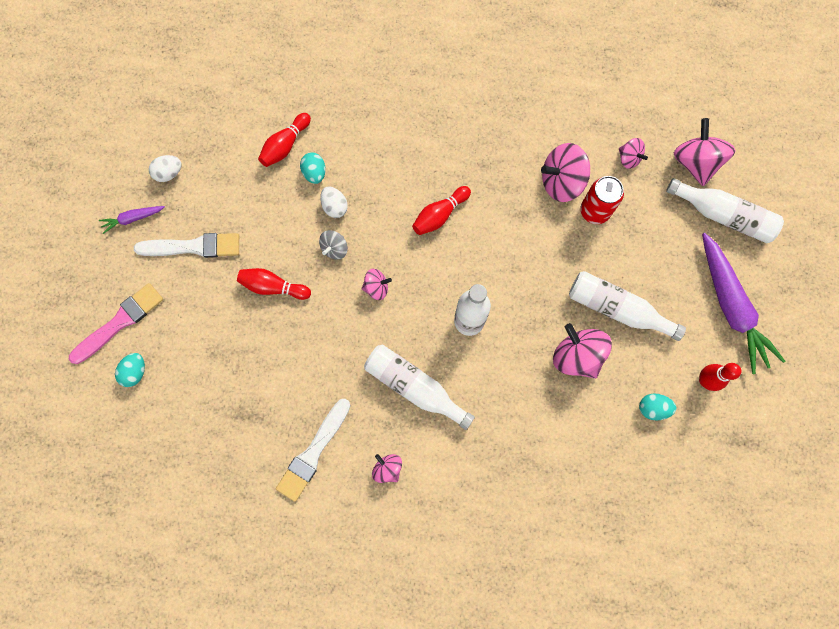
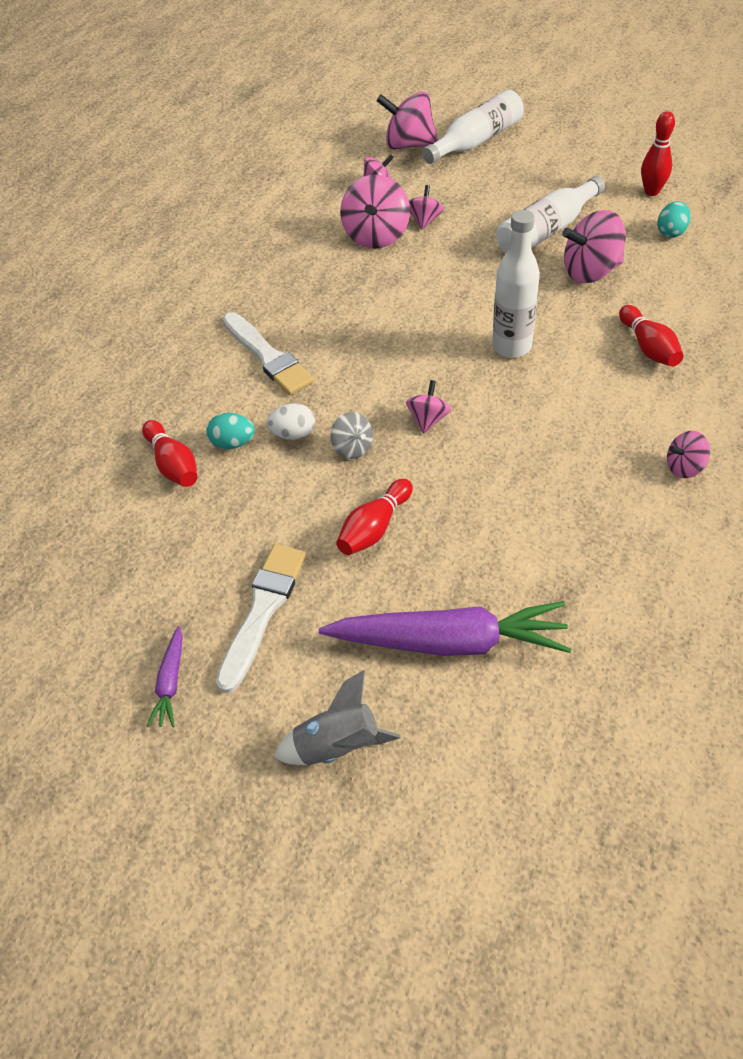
camera: 65 degrees left, 25 degrees down
(120, 322) = (337, 746): pink brush -> grey rocket
(135, 372) = (433, 744): turquoise egg -> none
(169, 173) = (125, 613): white egg -> none
(313, 452) = (639, 541): white brush -> white brush (268, 357)
(414, 387) = (579, 415): white bottle -> none
(440, 215) = (361, 339): red bowling pin -> red bowling pin (648, 347)
(594, 211) = (424, 220): red can -> pink spinning top
(731, 306) = (577, 158): purple carrot -> purple carrot (449, 641)

